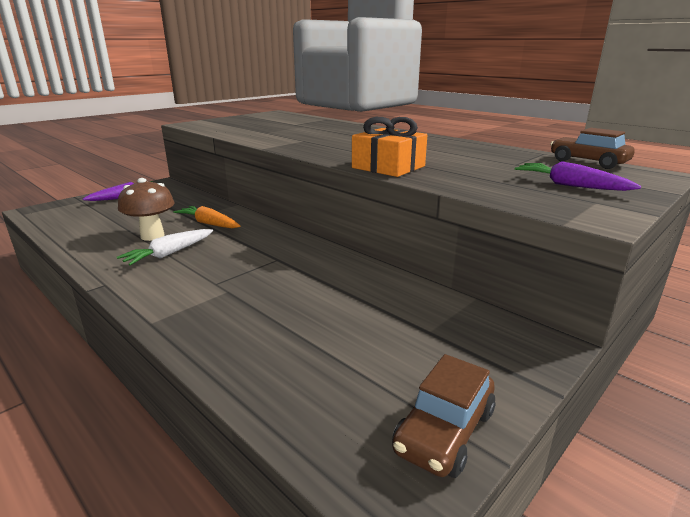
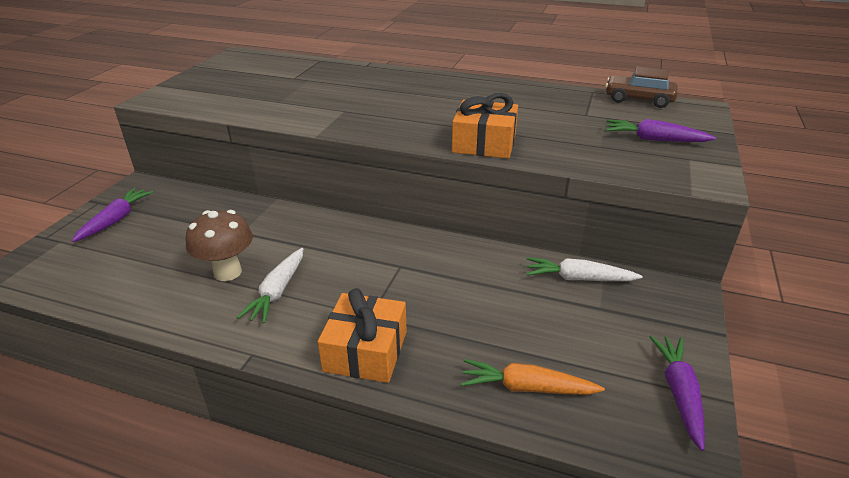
camera: 25 degrees left, 10 degrees up
(182, 304) = (365, 351): none -> orange gift
(209, 224) = (275, 237): orange carrot -> orange carrot (527, 388)
(430, 304) = (578, 278): none -> white carrot
(444, 431) = (679, 393): brown car -> purple carrot

